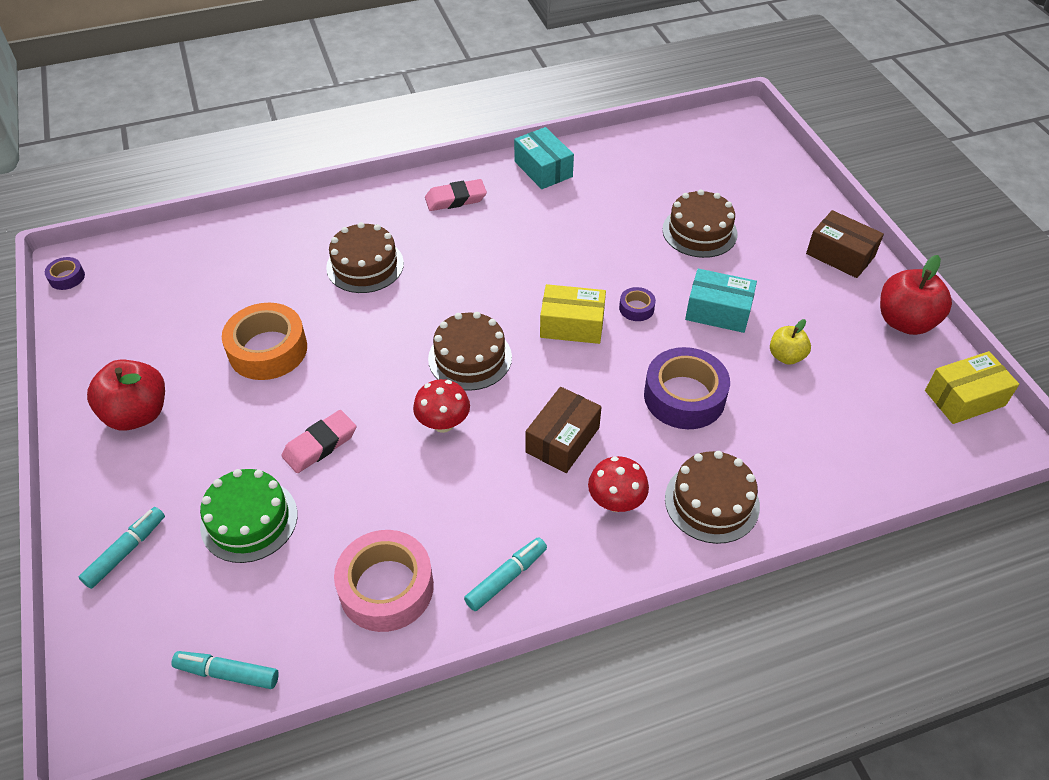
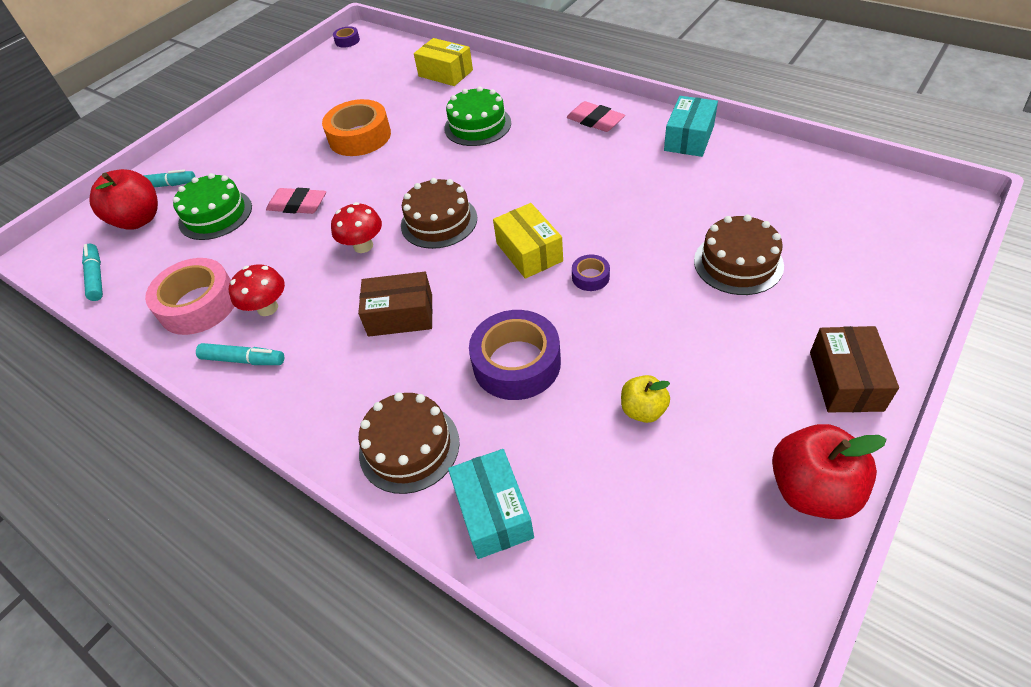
camera: 60 degrees right, 0 degrees up
(137, 414) = (265, 126): red apple -> red apple (139, 220)
(365, 265) = (477, 125): brown cake -> green cake
(616, 502) = (361, 382): red mushroom -> red mushroom (267, 308)
(718, 311) = (647, 330): turquoise box -> turquoise box (493, 512)
(964, 398) = (753, 610): yellow box -> yellow box (445, 73)

